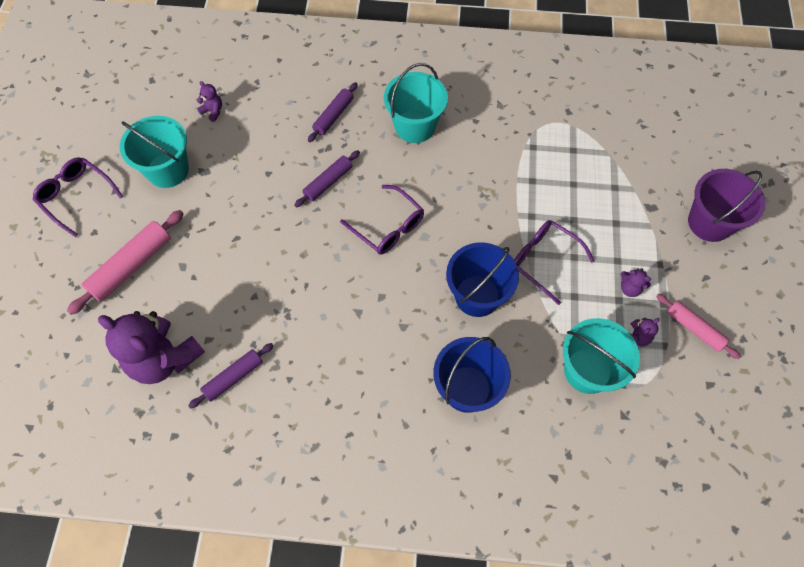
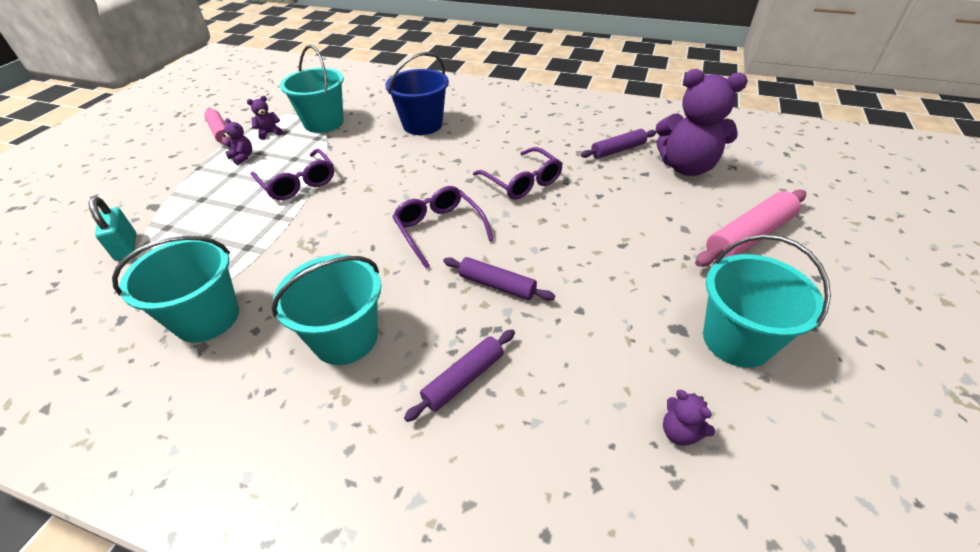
camera: 165 degrees left, 20 degrees down
(76, 196) = (872, 326): purple glasses -> purple glasses (522, 182)
(164, 358) = (686, 167): purple teddy bear -> purple teddy bear turned 150 degrees clockwise
(328, 182) = (497, 285): purple rolling pin -> purple rolling pin turned 60 degrees clockwise
(477, 296) = (379, 169): blue bucket -> none
(513, 122) = (207, 318): none -> turquoise bucket
(626, 163) = (126, 247): none -> turquoise padlock
(709, 222) = (116, 187): purple bucket -> none

